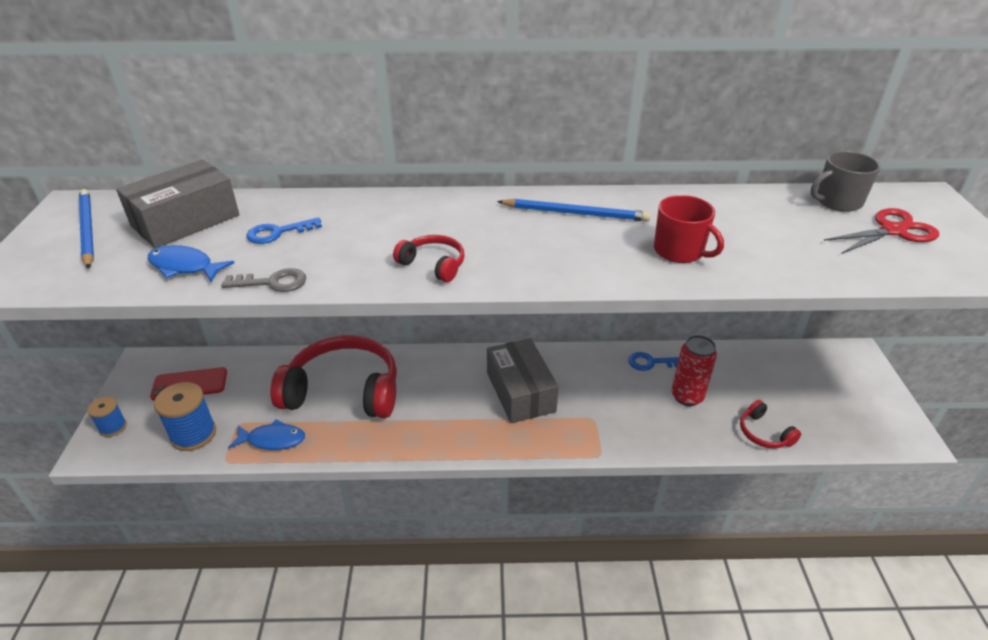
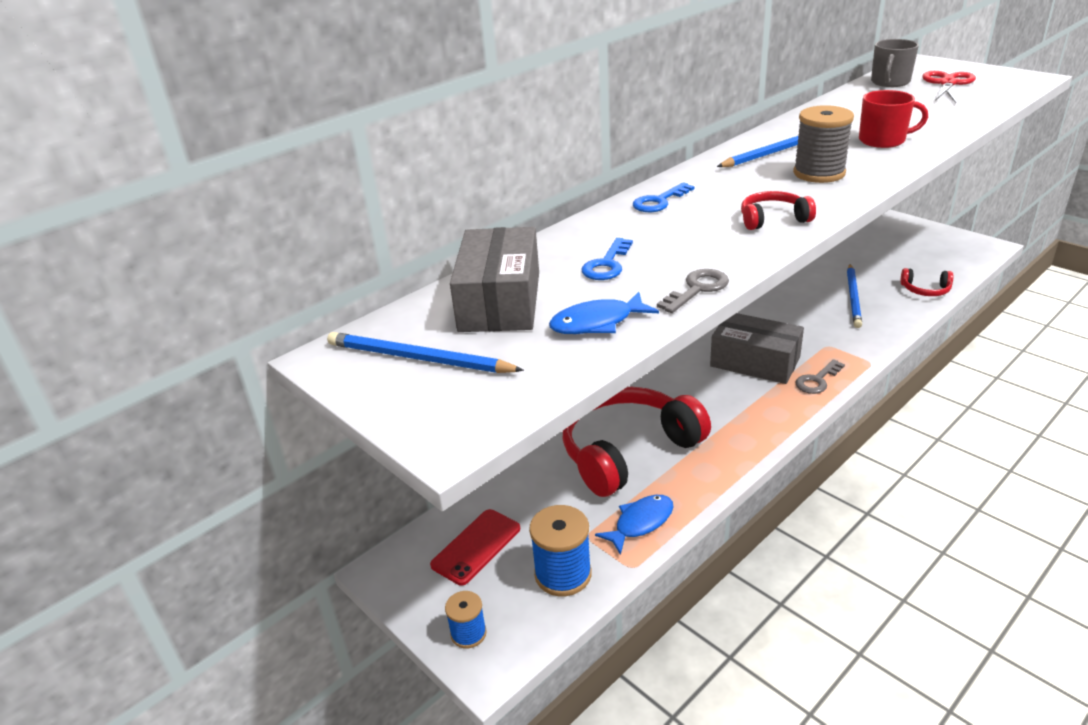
camera: 40 degrees left, 5 degrees down
(536, 437) = (817, 380): none -> grey key
(556, 249) = (819, 173): none -> grey spool
(651, 362) = (798, 292): blue key -> blue key (659, 201)
(687, 396) = (853, 297): red can -> blue pencil

